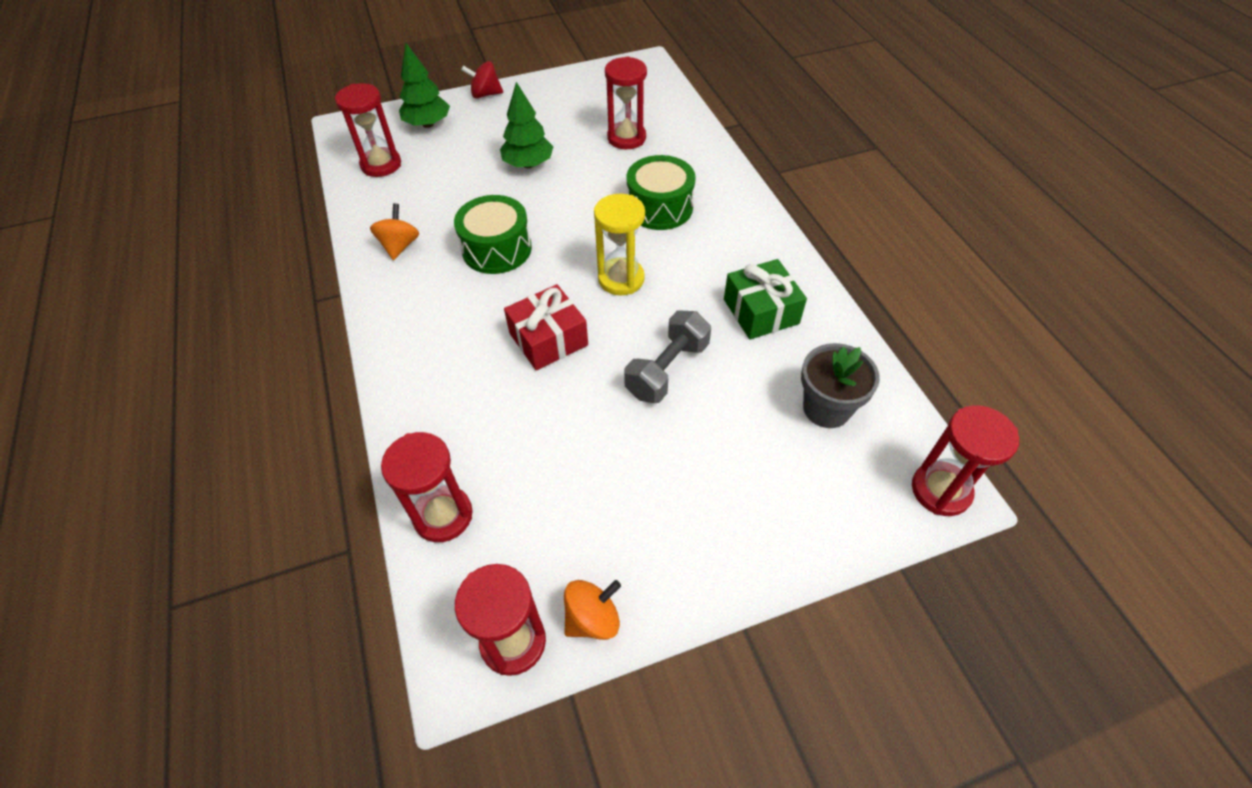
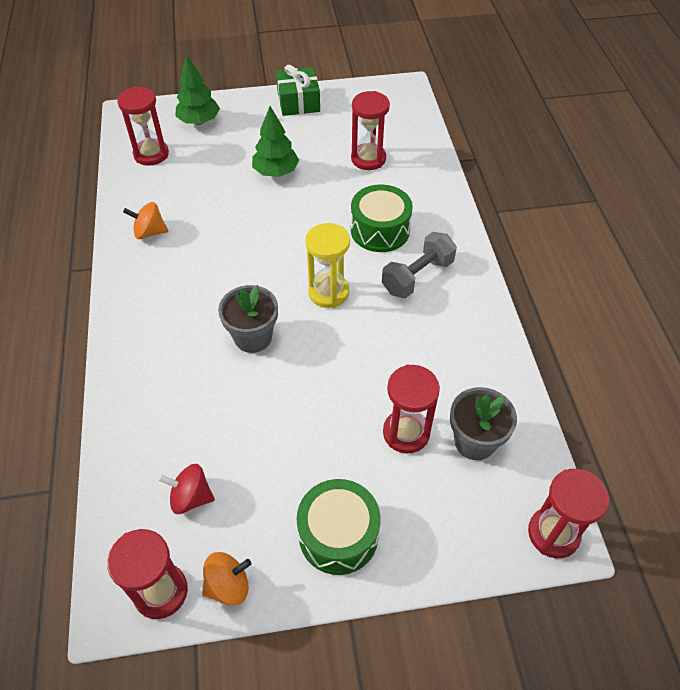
camera: 10 degrees right, 0 degrees up
(400, 246) = (149, 232): orange spinning top -> orange spinning top turned 105 degrees counterclockwise
(443, 515) = (130, 476): red hourglass -> red hourglass (406, 433)
(485, 94) = (255, 99): red spinning top -> red spinning top (191, 497)
(497, 249) = (230, 248): green drum -> green drum (338, 535)
(548, 339) = (253, 337): red gift -> grey flower pot
(667, 370) = (346, 382): grey dumbbell -> grey dumbbell (417, 276)
(761, 311) = (442, 342): green gift -> green gift (298, 102)

